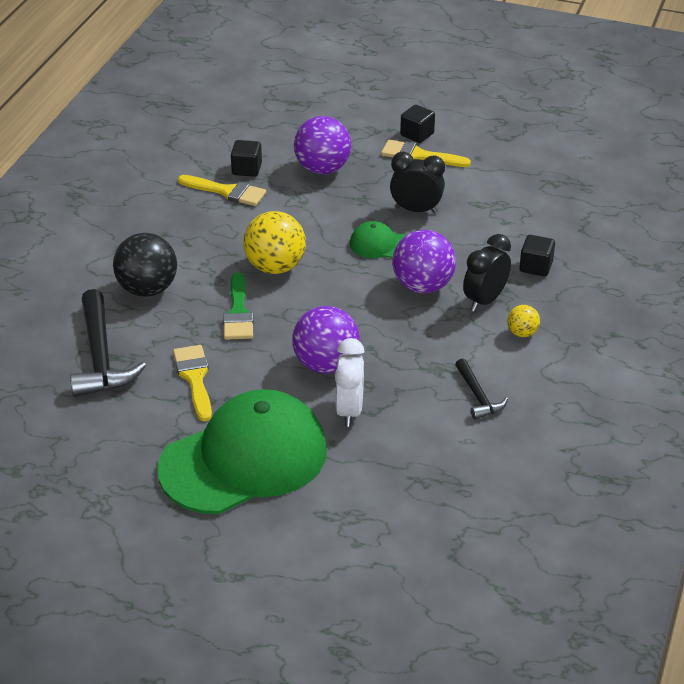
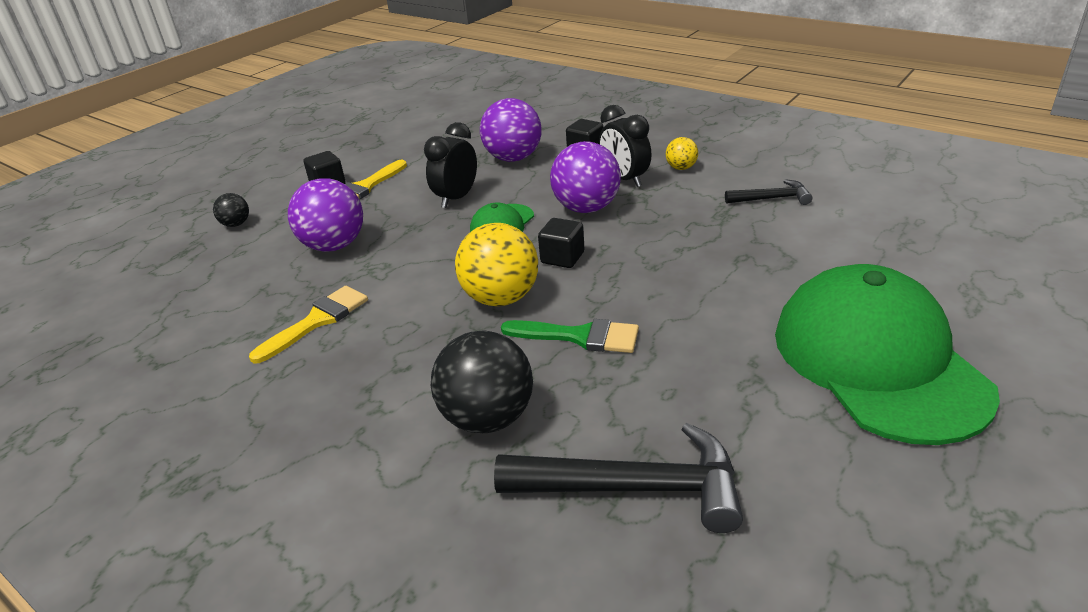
camera: 70 degrees left, 5 degrees down
(194, 378) = (707, 389): yellow brush -> none
(246, 169) = (283, 300): black cube -> black cube (562, 258)
(326, 364) = (702, 280): purple ball -> purple ball (513, 158)
(339, 111) = (236, 224): none -> black ball
(349, 410) = (787, 273): white clock -> none

